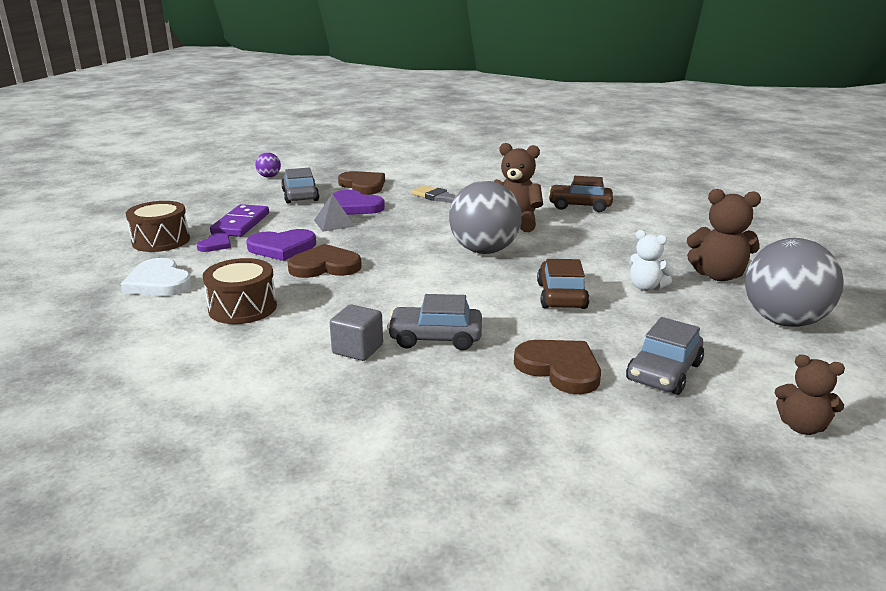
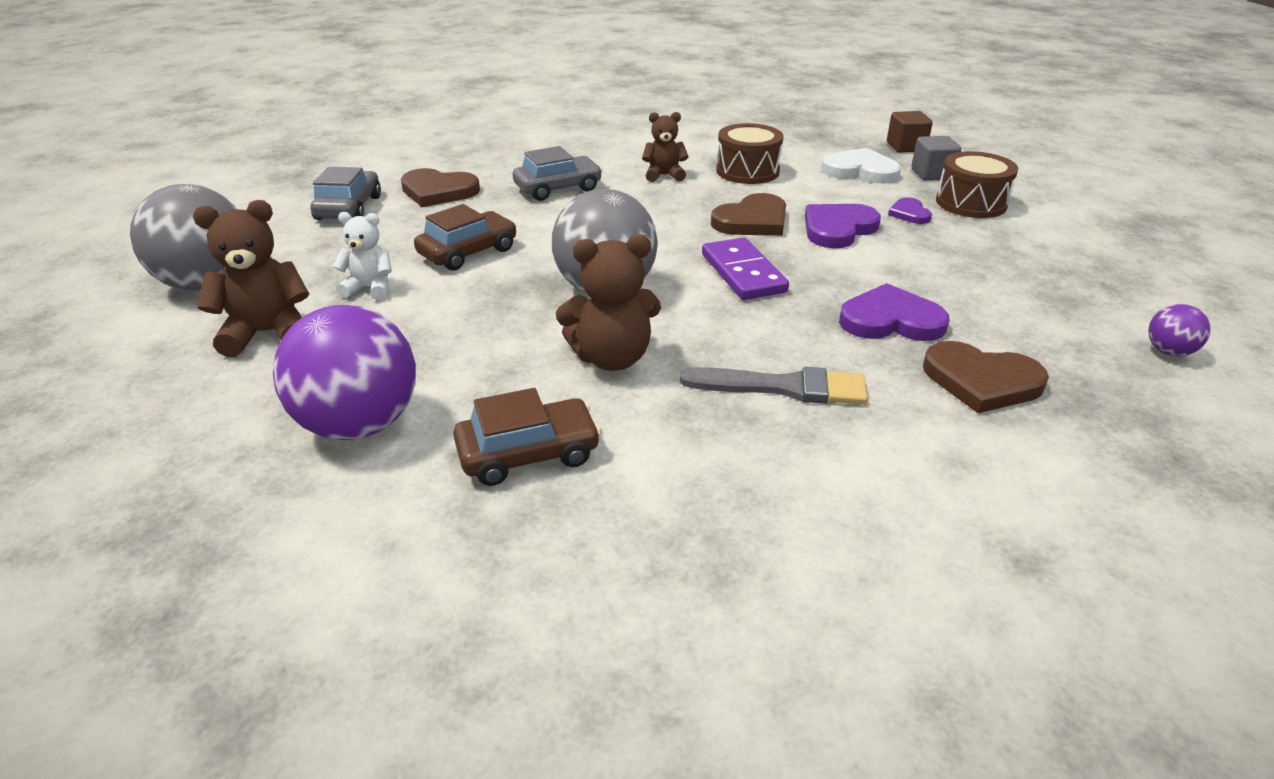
camera: 150 degrees right, 10 degrees up
(61, 293) = (906, 147): none -> brown cube
(241, 224) = (955, 245): purple domino -> purple domino (743, 273)
(300, 196) = (1011, 319): grey car -> none
(334, 223) = (855, 279): grey pyramid -> none
(357, 349) = (609, 168): grey cube -> grey cube (932, 174)
(561, 296) = (468, 252): brown car -> brown car turned 105 degrees counterclockwise
(656, 227) = (359, 425): none -> purple ball
(802, 427) = (243, 197): brown teddy bear -> brown teddy bear (664, 175)

